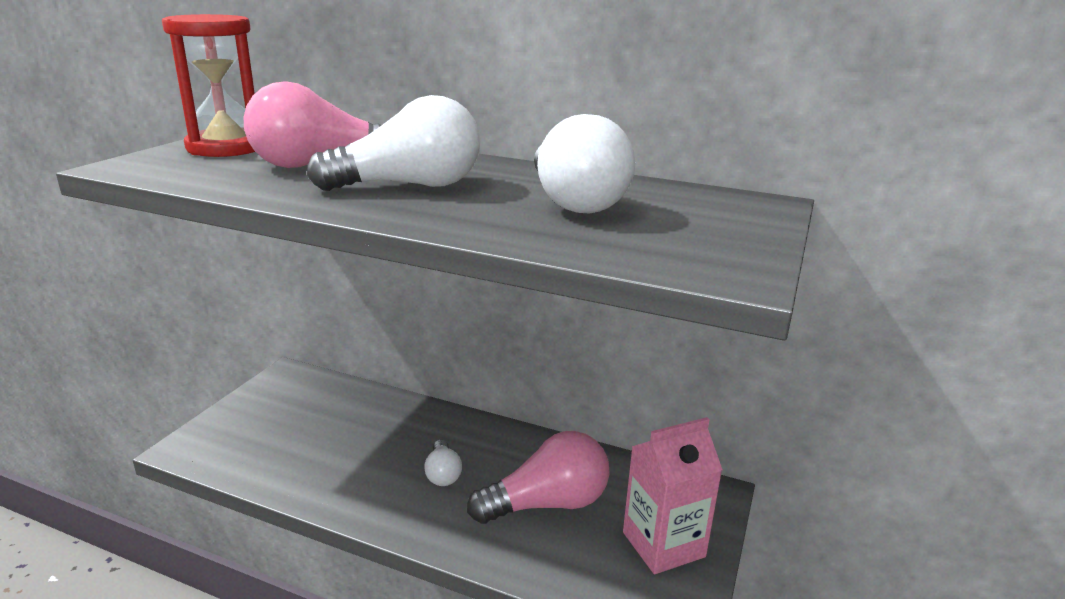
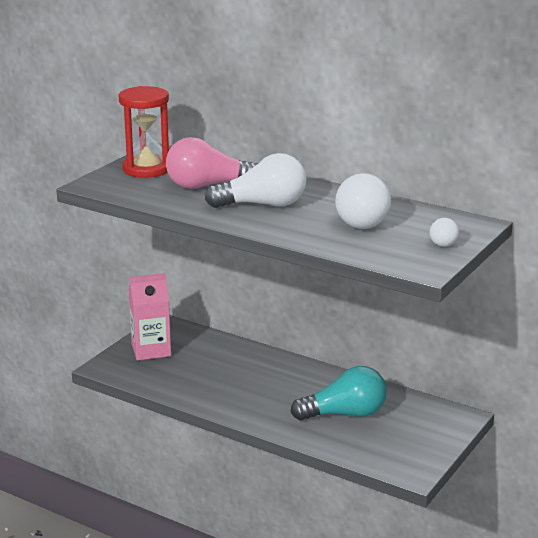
camera: 10 degrees right, 0 degrees up
(443, 473) = (277, 393): white light bulb -> white light bulb (441, 241)
(547, 504) = (344, 414): pink light bulb -> turquoise light bulb
(663, 544) = (415, 440): pink carton -> pink carton (151, 350)

